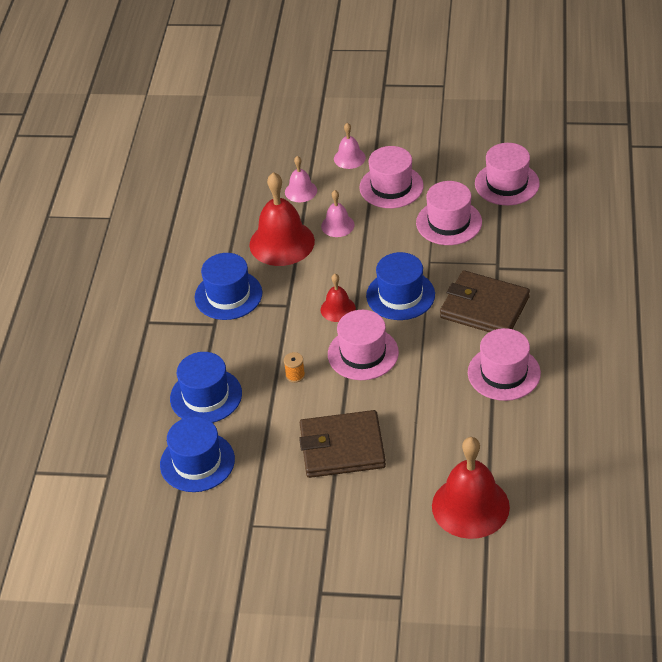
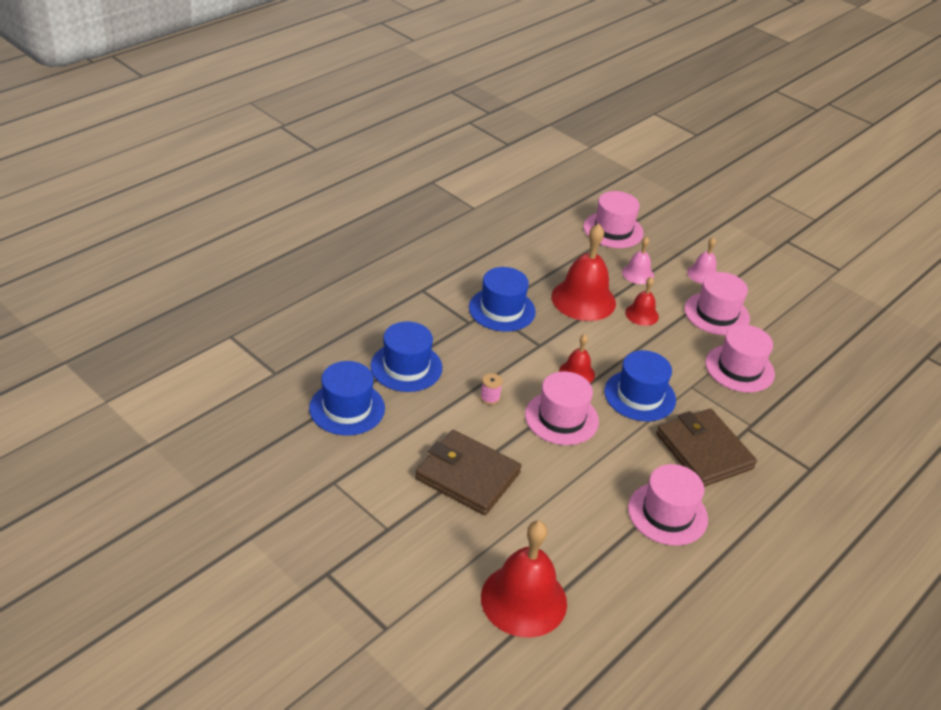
camera: 30 degrees right, 5 degrees down
(295, 375) = (490, 398): orange spool -> pink spool
(337, 225) = (642, 314): pink bell -> red bell
(507, 183) = (823, 371): pink hat -> pink hat (613, 230)

